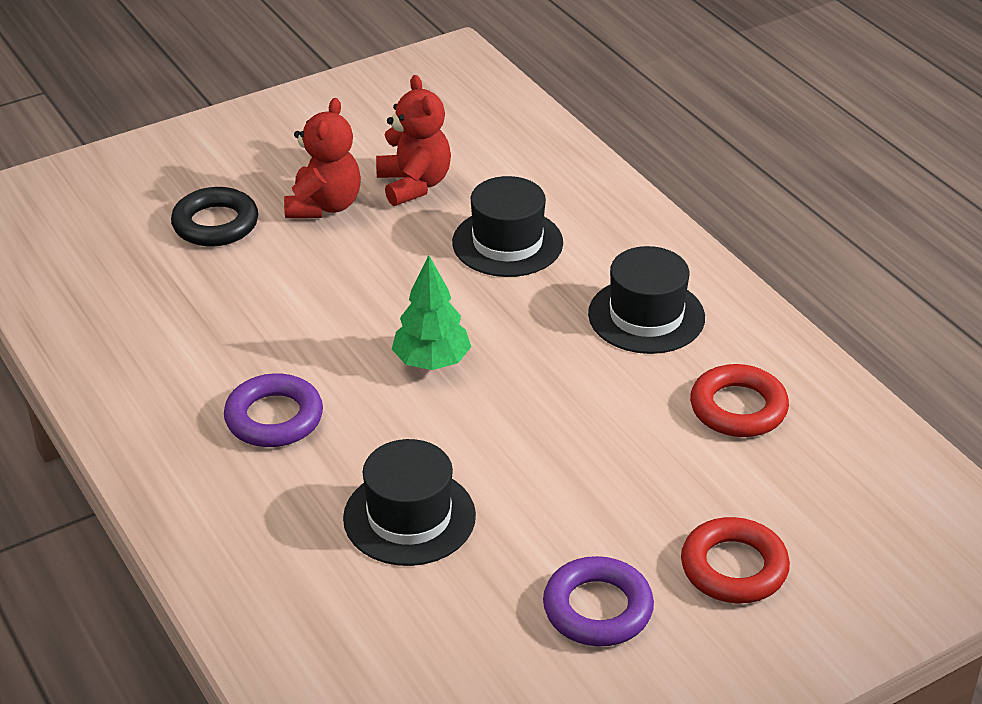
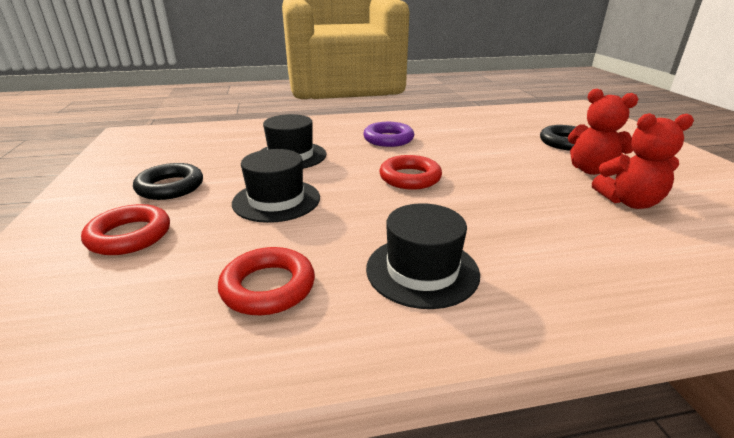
camera: 110 degrees right, 10 degrees down
(431, 362) = (410, 178): green tree -> red ring
(507, 243) = (546, 226): black hat -> black hat (276, 200)
(597, 609) = (170, 187): purple ring -> black ring

